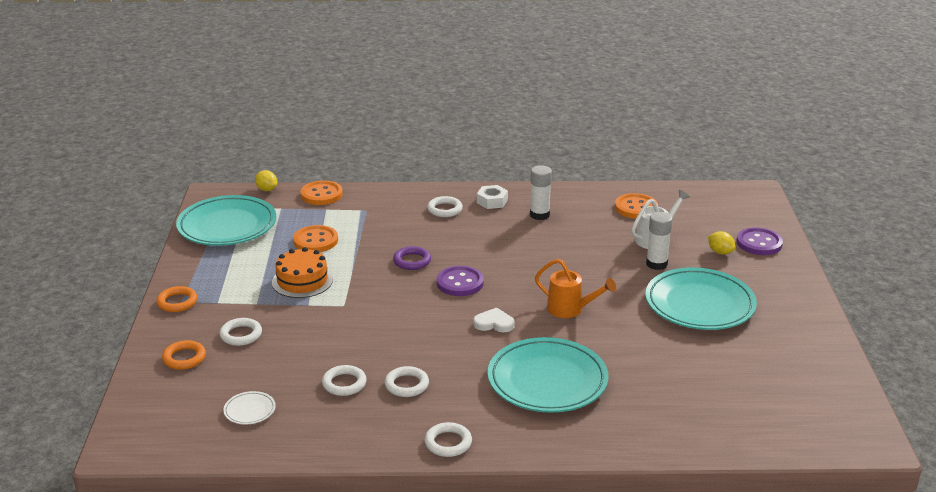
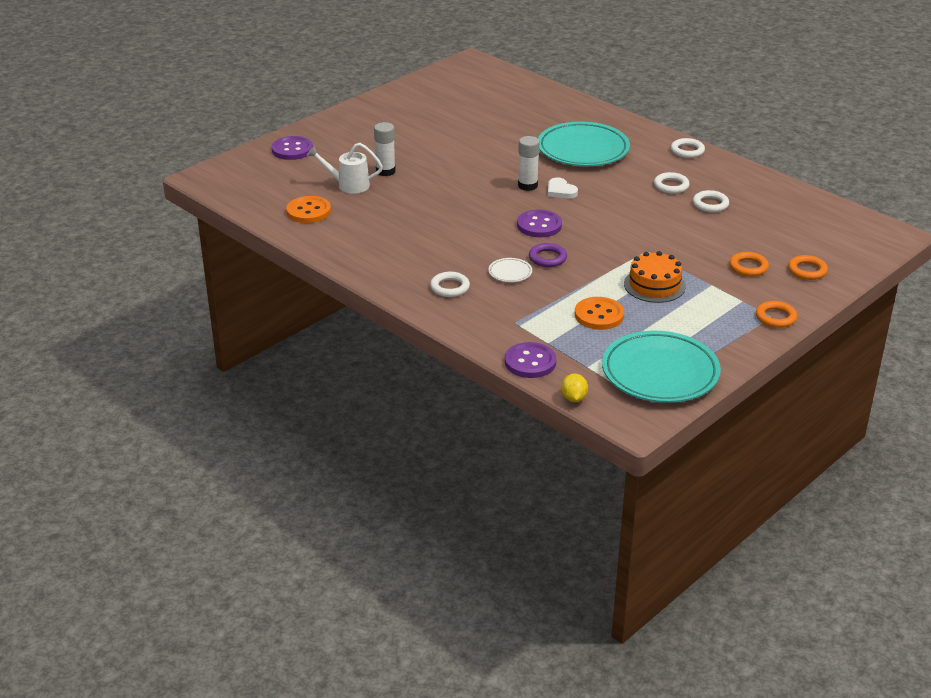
camera: 135 degrees left, 5 degrees up
(241, 335) = (748, 267): white ring -> orange ring
(250, 410) = (790, 218): white plate -> white plate (510, 272)
(321, 194) = (530, 362): orange button -> purple button
(492, 201) = (399, 274): white nut -> none
(539, 215) = (387, 243): white glue stick -> white glue stick (527, 185)
(570, 309) = (497, 175): orange watering can -> none
(699, 305) = (414, 140): turquoise plate -> none
(720, 252) = (329, 157): yellow lemon -> none

